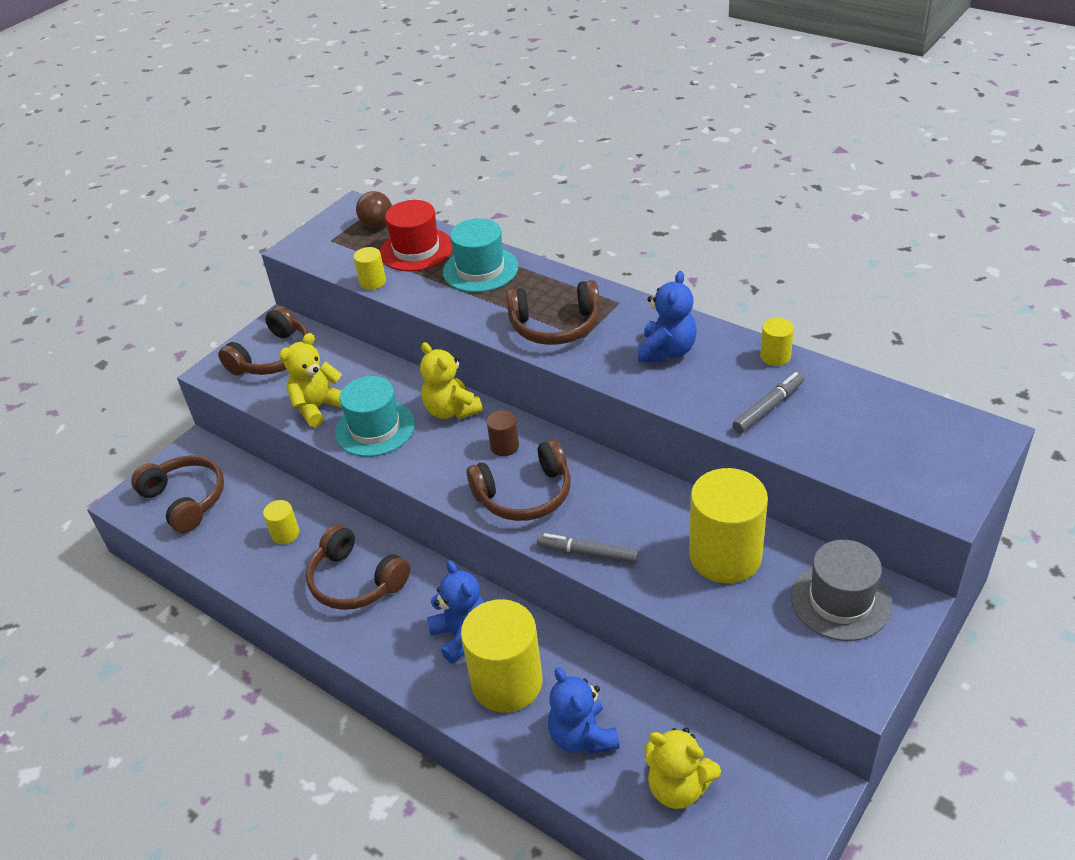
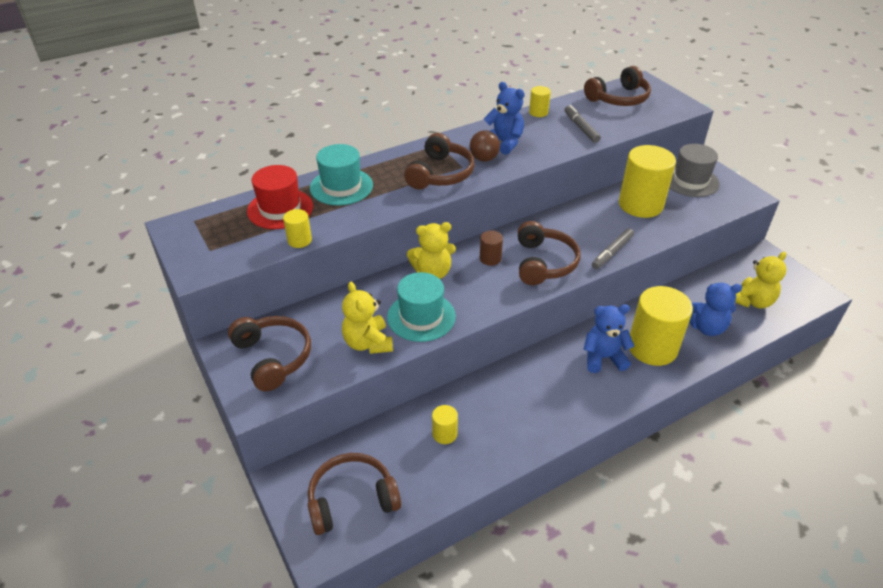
camera: 70 degrees left, 0 degrees up
(356, 581) = (522, 401): brown headphones -> brown headphones (618, 98)
(377, 225) = (219, 220): brown ball -> brown ball (484, 159)

